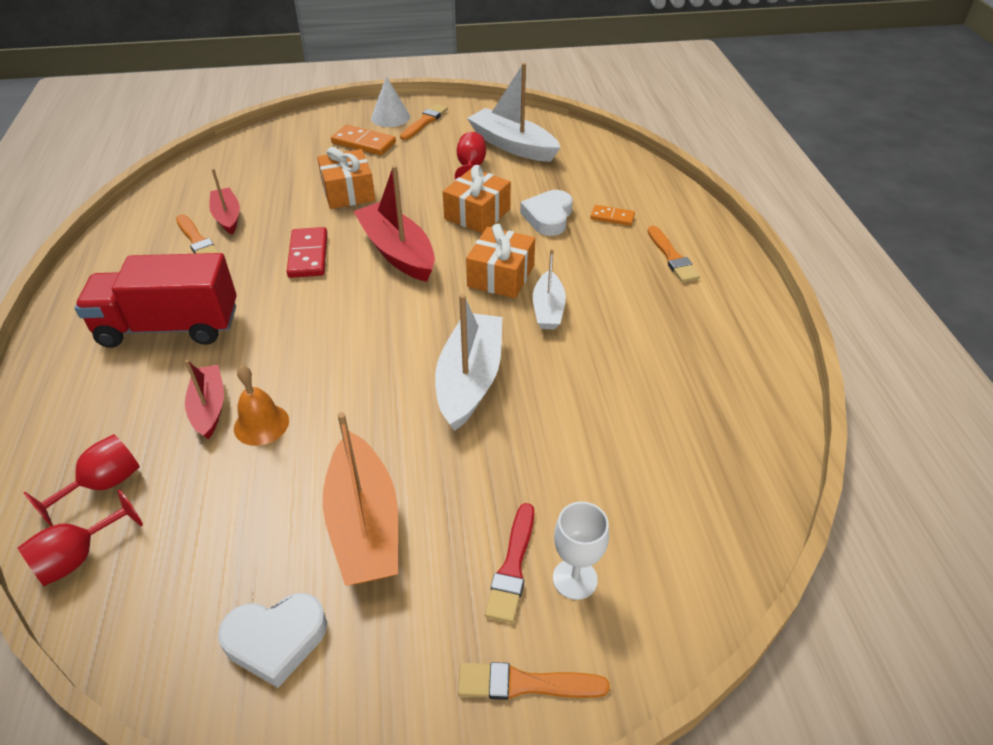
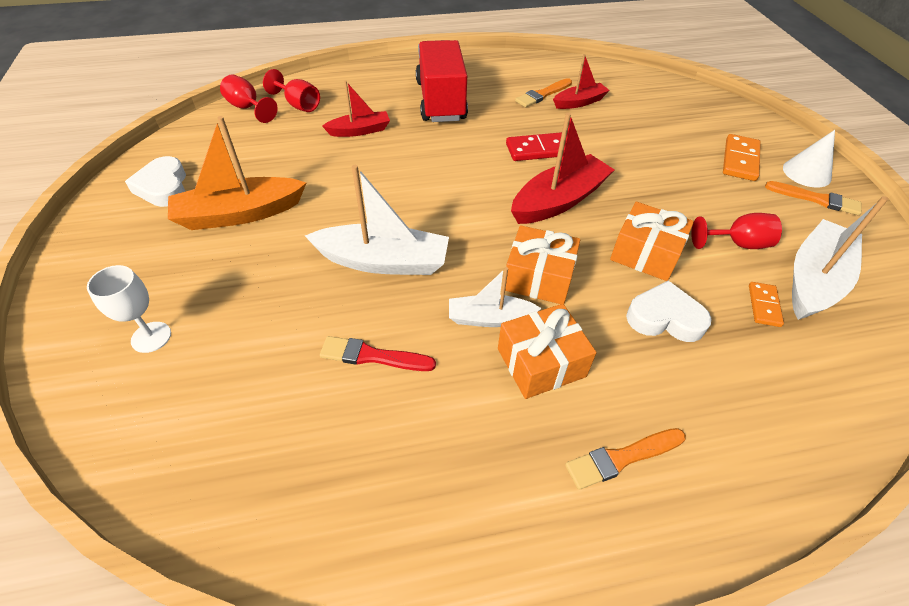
camera: 85 degrees right, 5 degrees up
(261, 424) = (341, 155): orange bell -> none
(348, 192) = (645, 160): orange gift -> orange gift (541, 362)
(512, 567) = (176, 297): red brush -> red brush (372, 356)
(525, 684) = (77, 306): orange brush -> none
(612, 217) = (692, 388): orange domino -> orange domino (764, 305)

